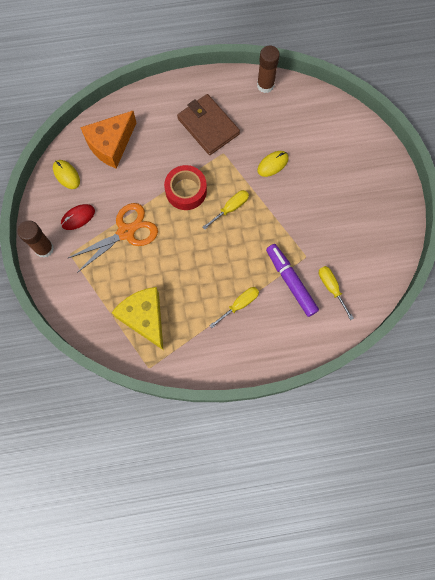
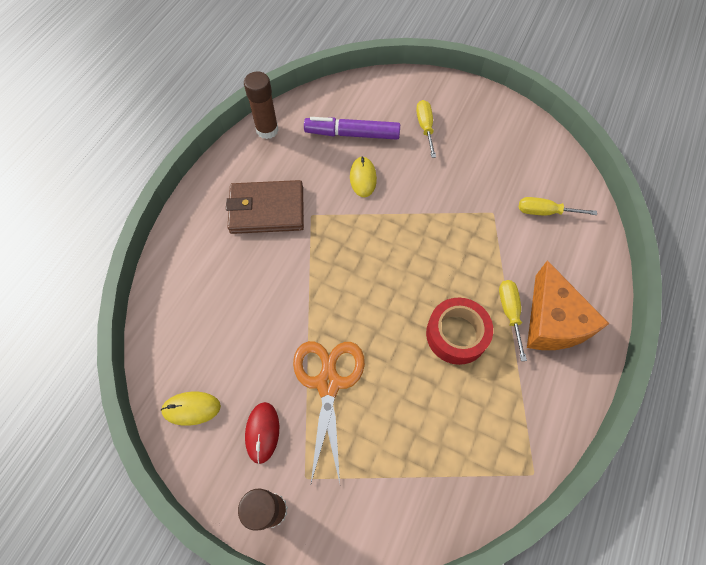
camera: 55 degrees left, 10 degrees down
(111, 144) = (198, 326): orange cheese -> orange cheese (552, 321)
(144, 318) = (461, 435): yellow cheese -> none
(186, 191) = (326, 281): red tape -> red tape (456, 334)
(230, 208) = (384, 249): yellow screwdriver -> yellow screwdriver (425, 127)
(291, 282) = (513, 244): purple marker -> purple marker (352, 134)

